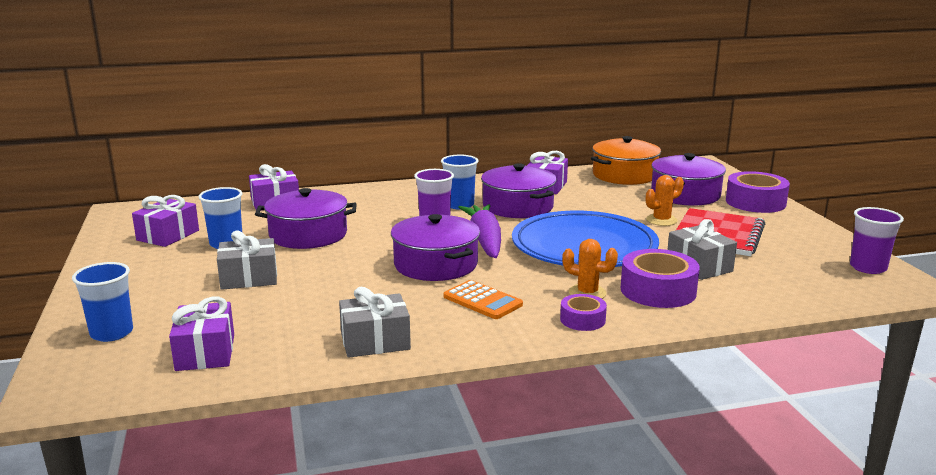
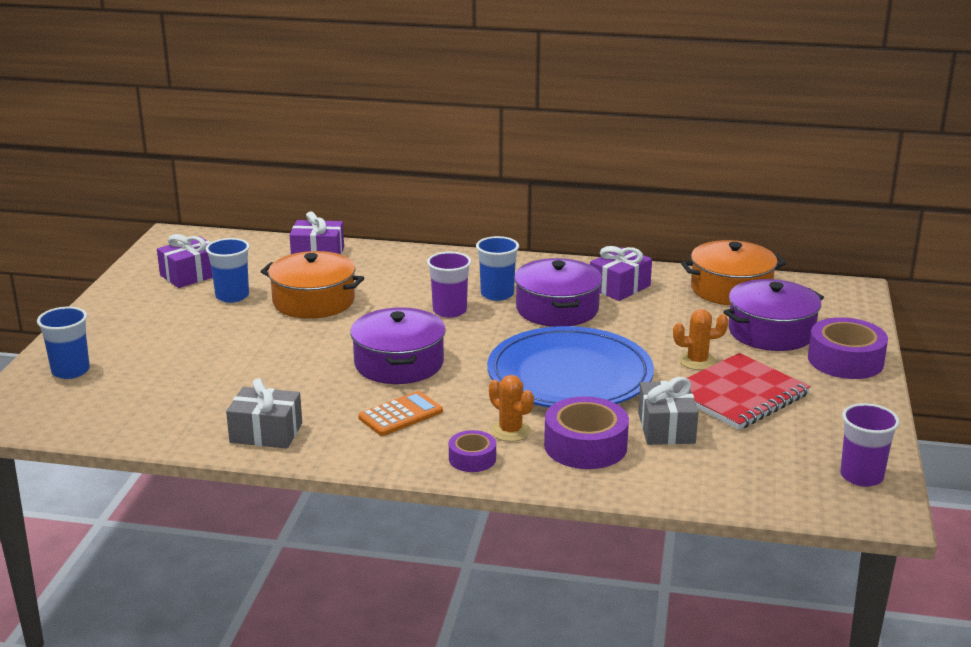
camera: 25 degrees right, 5 degrees up
(205, 352) = (125, 408): purple gift -> none
(249, 278) = (220, 340): grey gift -> none
(308, 235) = (313, 301): purple pot -> orange pot
(482, 301) = (401, 415): orange calculator -> orange calculator turned 105 degrees counterclockwise
(484, 240) = (476, 344): purple carrot -> none

